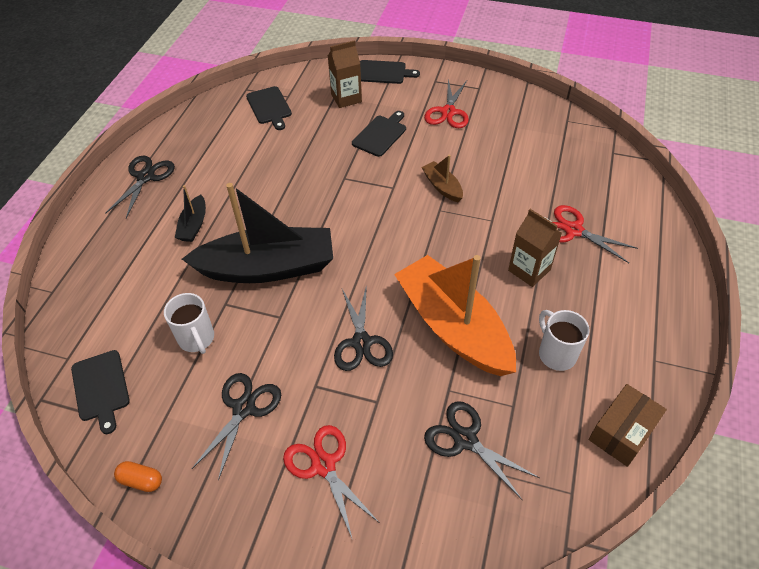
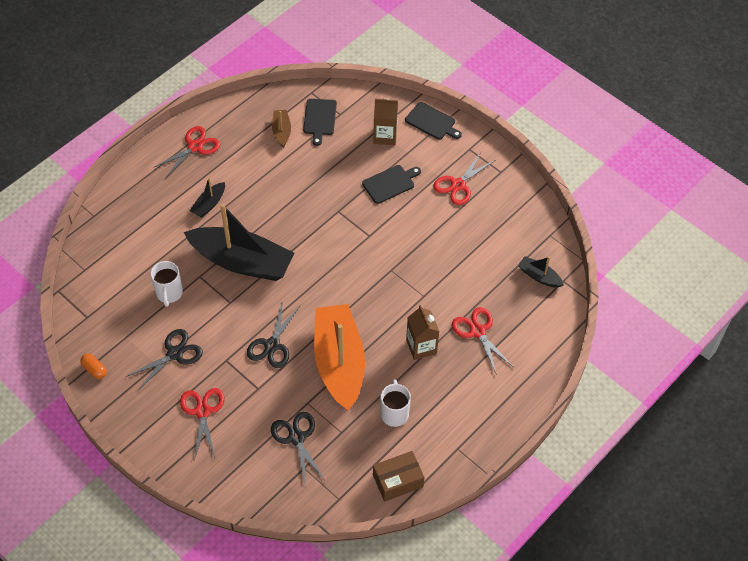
camera: 25 degrees right, 5 degrees up
(101, 388) = (96, 300): black cutting board -> none
(145, 177) = (195, 147): black scissors -> red scissors
(442, 187) = (406, 251): brown boat -> brown boat (281, 131)
(588, 157) = (539, 276): none -> black boat

